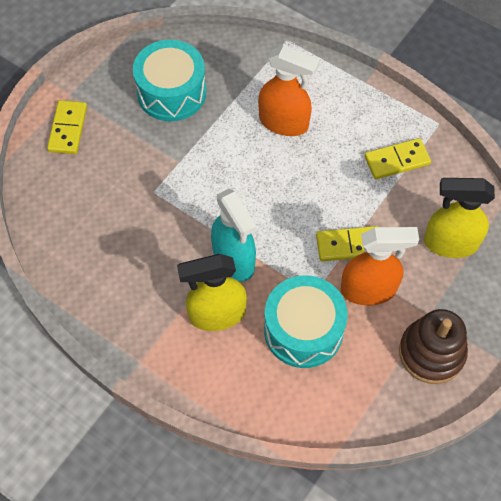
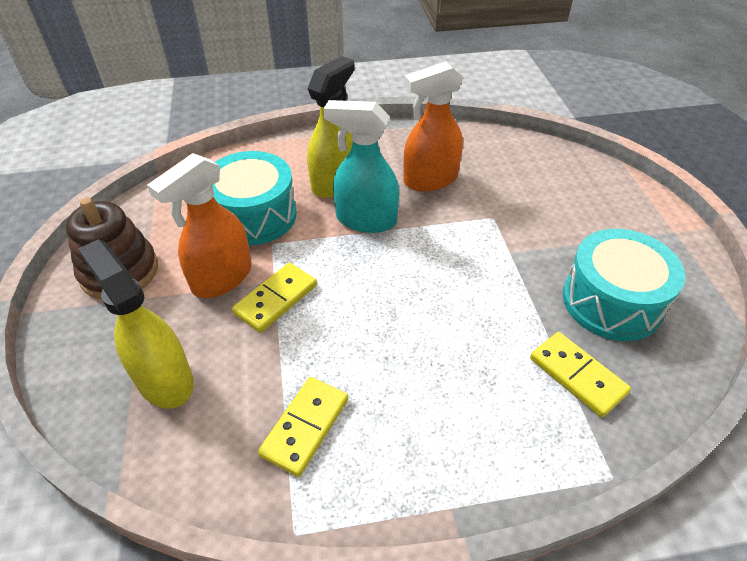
camera: 135 degrees right, 15 degrees down
(68, 129) = (625, 208): yellow domino -> yellow domino (577, 375)
(284, 123) = (474, 364): orange spray bottle -> orange spray bottle (430, 180)
(450, 243) = (164, 379): yellow spray bottle -> yellow spray bottle turned 90 degrees counterclockwise

